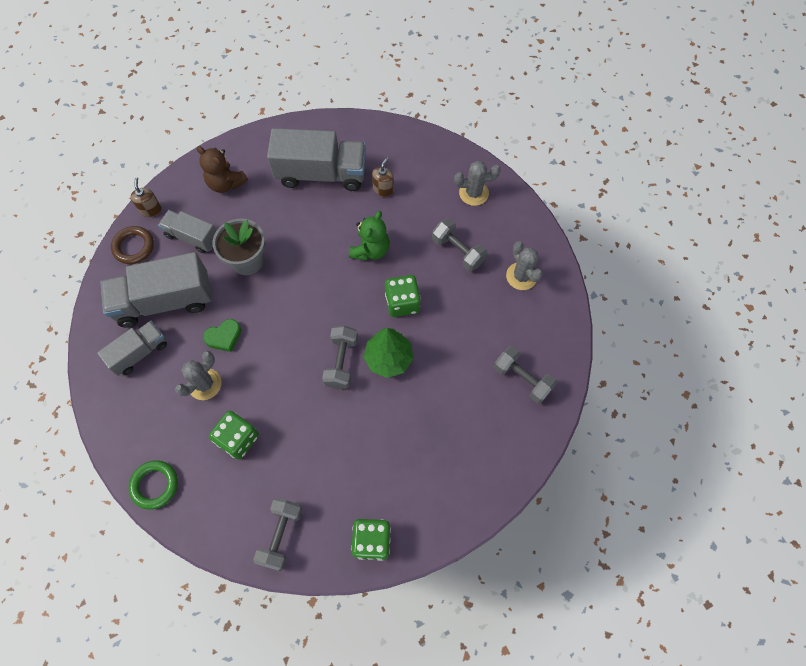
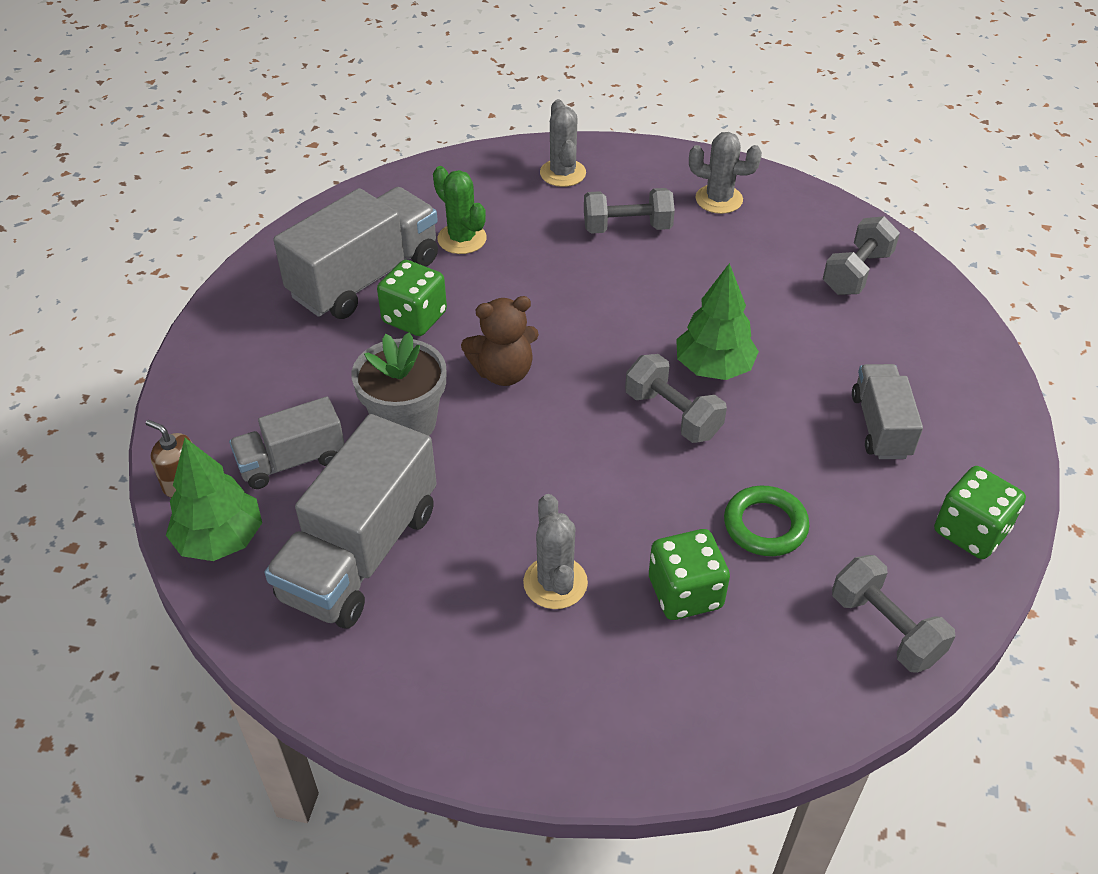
camera: 50 degrees left, 20 degrees down
(134, 247) = (220, 539): brown ring -> green tree
(139, 353) = (414, 636): grey truck -> grey truck (880, 426)
(155, 485) = (669, 746): green ring -> green ring (765, 525)
(224, 337) = (500, 517): green heart -> none
(226, 183) = (252, 376): brown teddy bear -> brown teddy bear (503, 372)
(370, 250) = (536, 297): green teddy bear -> none
(383, 189) = (462, 239): brown soap dispenser -> green cactus
(402, 303) = (645, 312): green dice -> green dice (414, 318)
(473, 193) = (563, 173): grey cactus -> grey cactus turned 45 degrees counterclockwise
(522, 379) = (857, 273): grey dumbbell -> grey dumbbell turned 45 degrees counterclockwise

